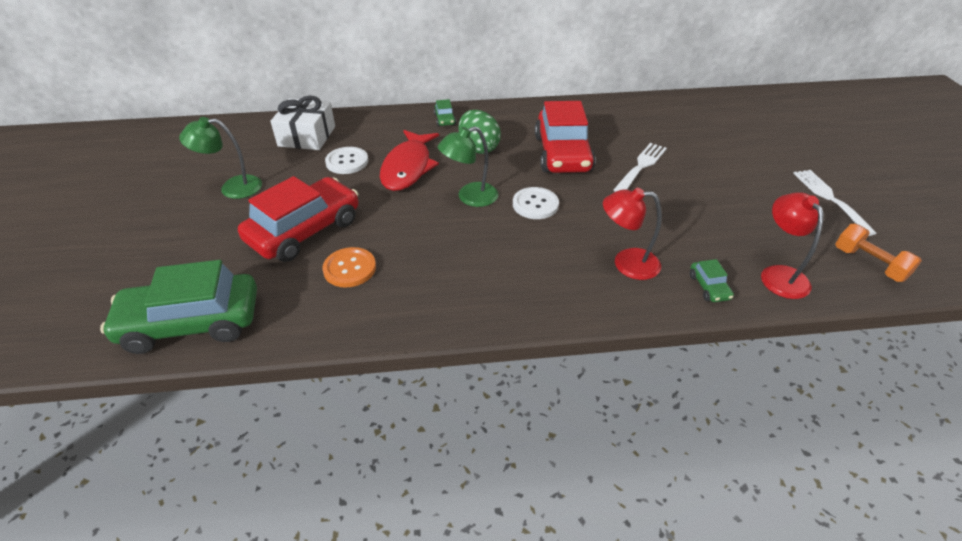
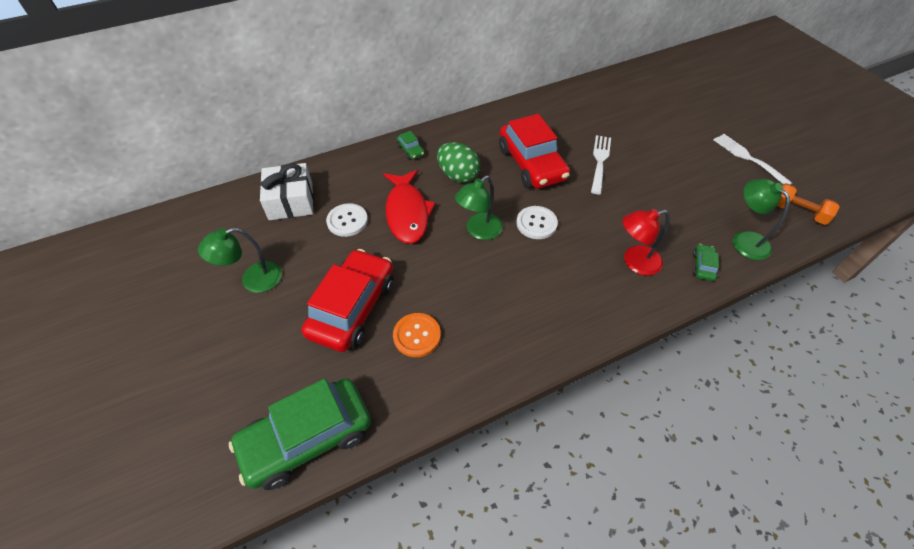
camera: 20 degrees left, 10 degrees up
(709, 287) = (703, 266): green car -> green car turned 135 degrees counterclockwise
(779, 274) = (744, 240): red lamp -> green lamp

